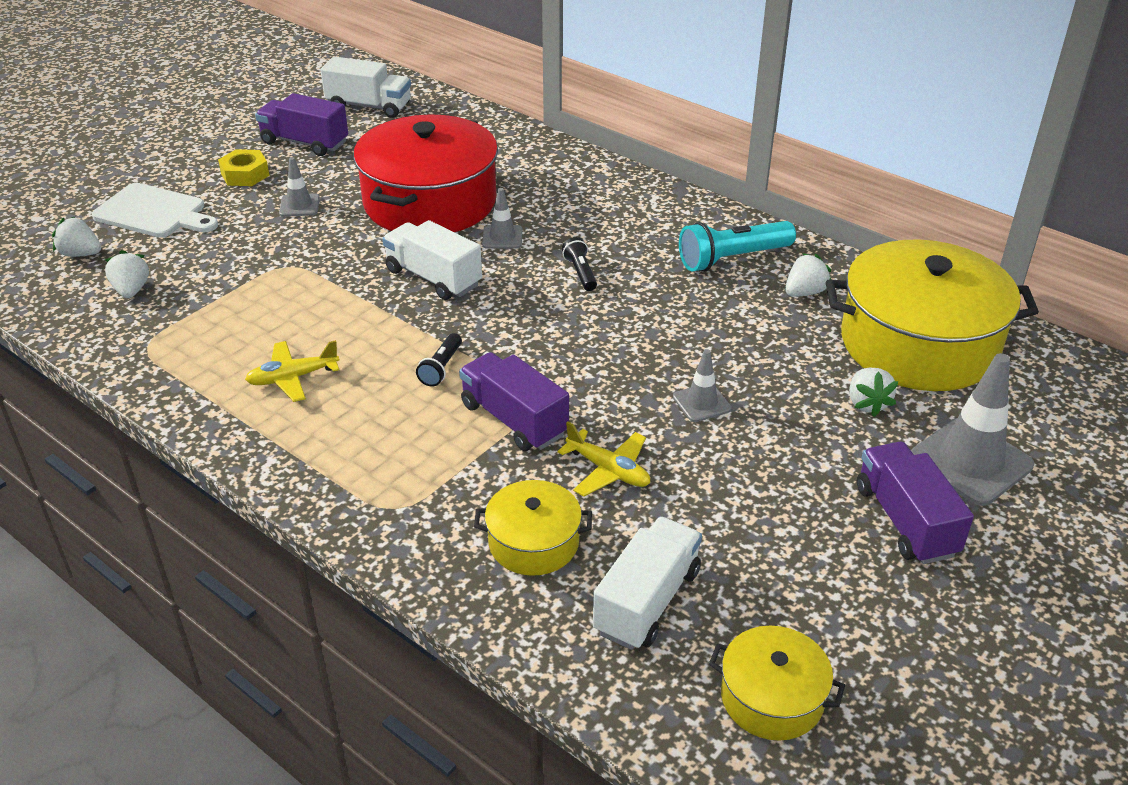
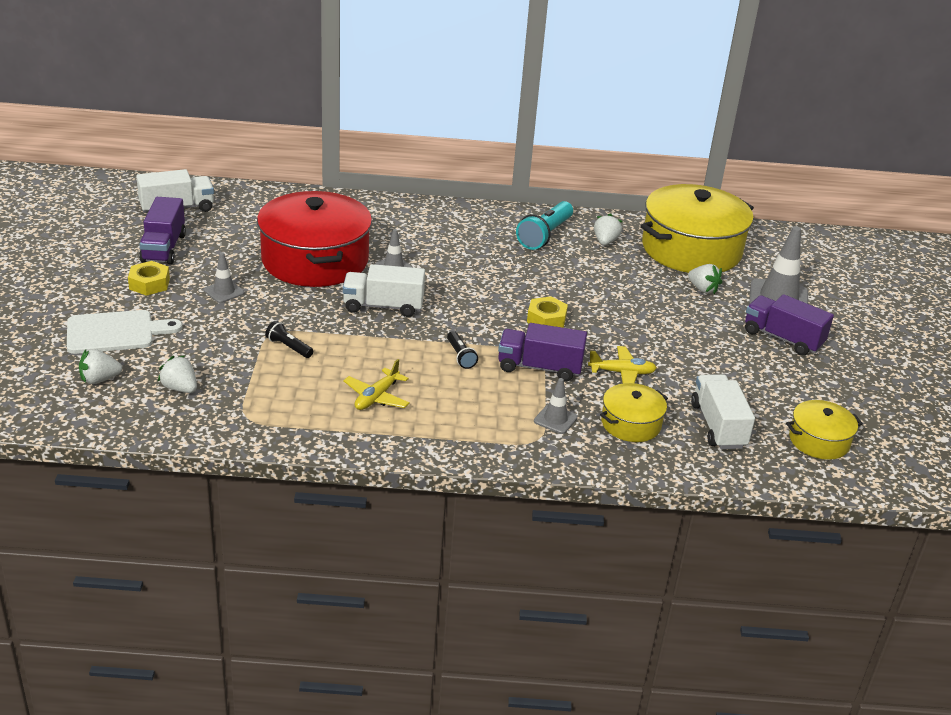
camera: 40 degrees left, 5 degrees down
(304, 143) = (164, 248): purple truck -> purple truck turned 75 degrees counterclockwise
(580, 273) = (469, 272): black flashlight -> black flashlight (289, 347)
(600, 363) = (546, 319): none -> yellow nut
(701, 403) = (625, 320): grey traffic cone -> grey traffic cone (555, 419)

